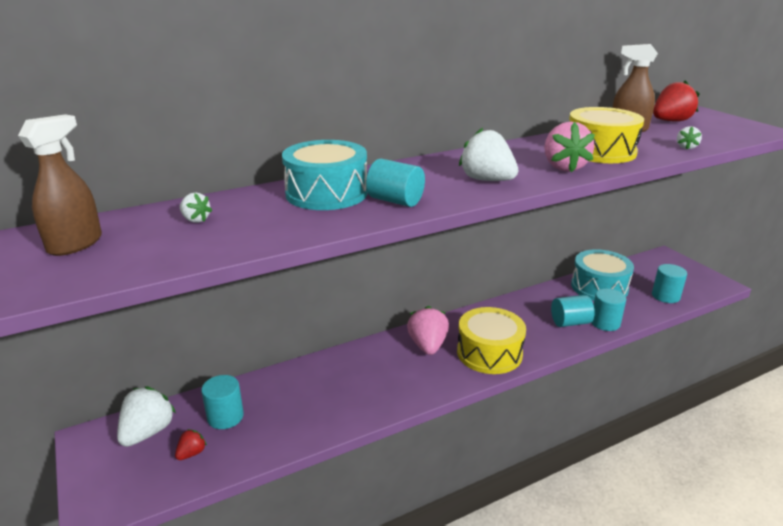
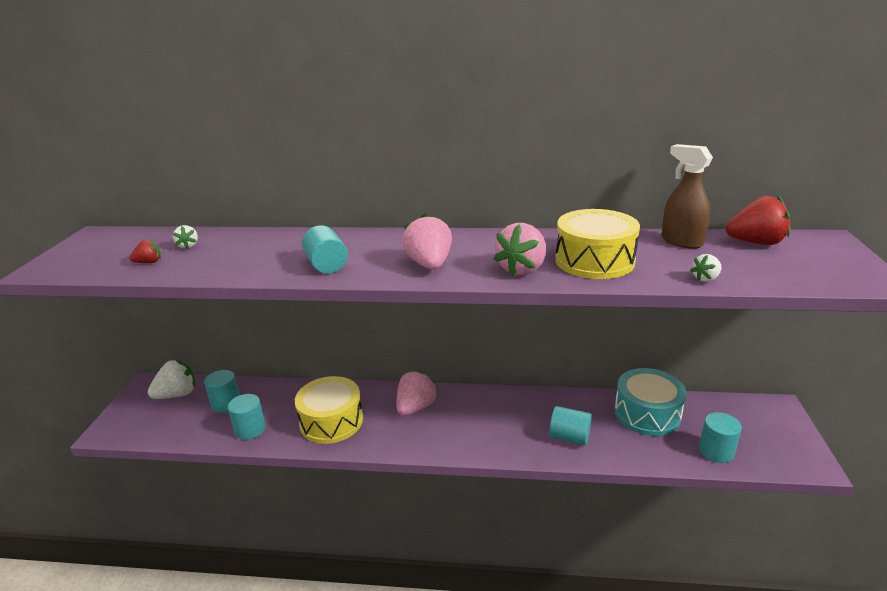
camera: 35 degrees right, 0 degrees up
(75, 244) = (108, 246): brown spray bottle -> none
(192, 453) = (183, 420): red strawberry -> red strawberry (149, 262)
(326, 193) = (294, 246): turquoise drum -> none
(487, 180) = (429, 264): white strawberry -> pink strawberry
(489, 353) = (458, 434): yellow drum -> yellow drum (331, 421)
(605, 323) = (606, 452): turquoise cylinder -> turquoise cylinder (250, 429)

